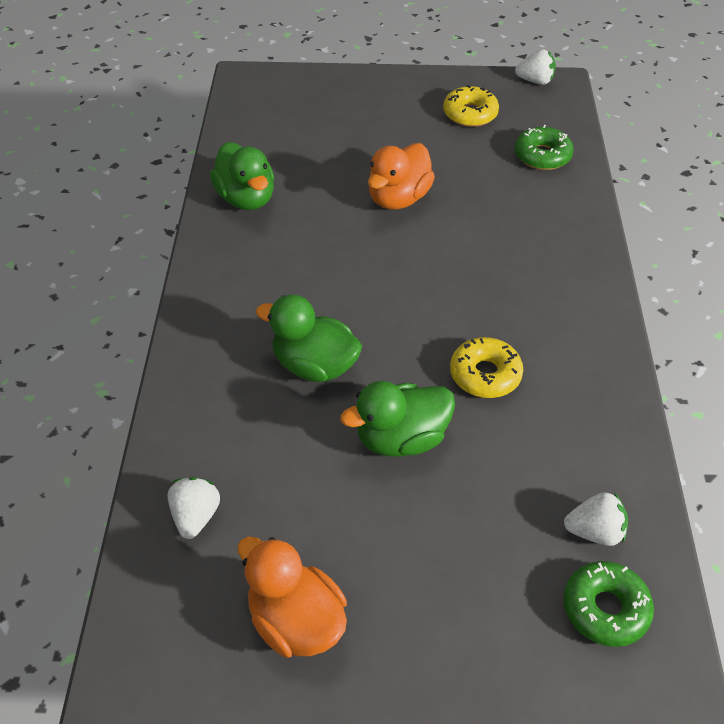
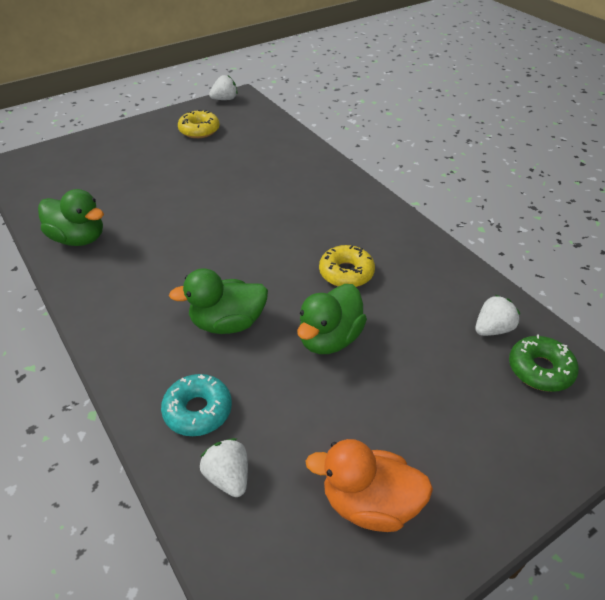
camera: 35 degrees left, 5 degrees down
(218, 439) = (198, 411): none -> turquoise donut
(398, 198) = (194, 195): orange duck -> none
(542, 156) = (266, 137): green donut -> none

